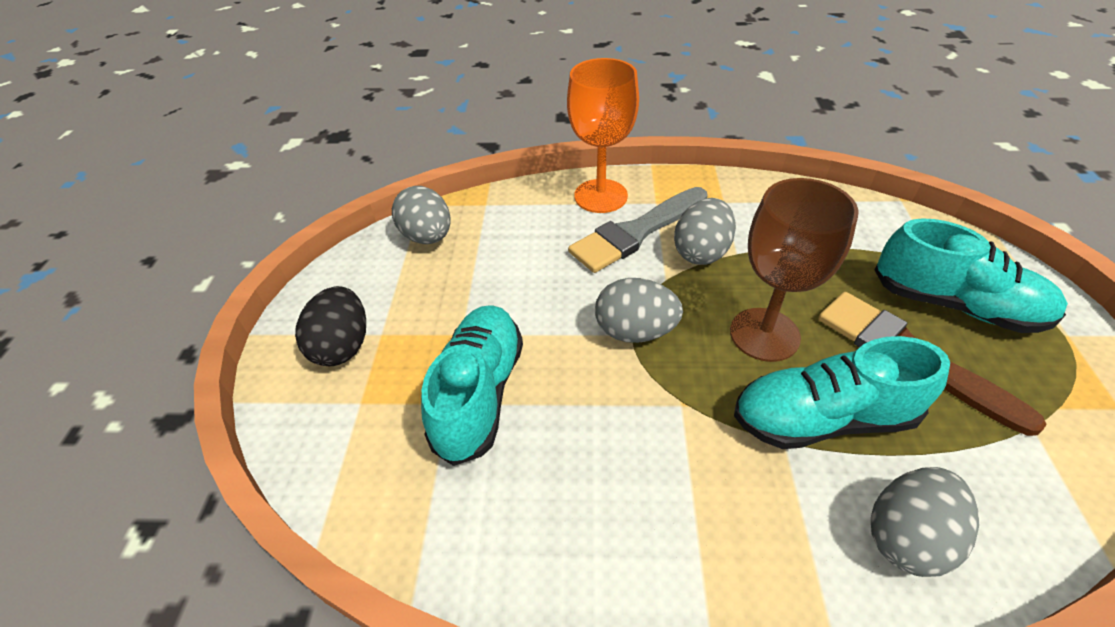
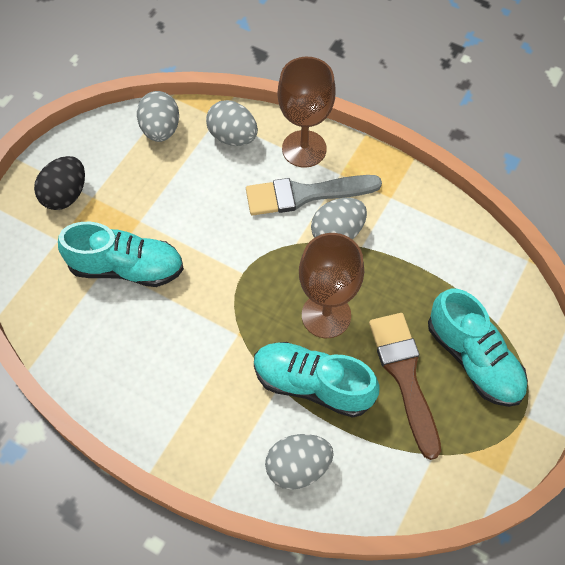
camera: 25 degrees right, 15 degrees up
(479, 393) = (127, 268): turquoise shoe -> turquoise shoe turned 60 degrees clockwise
(600, 196) = (304, 149): orange goblet -> brown goblet
(635, 331) = (246, 272): grey egg -> grey egg (233, 137)

